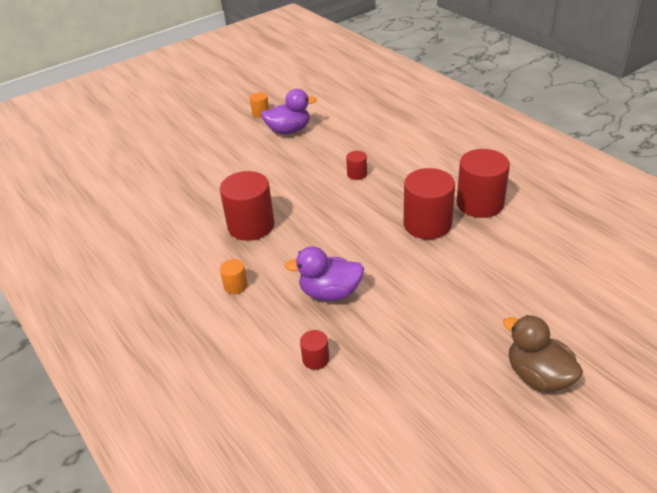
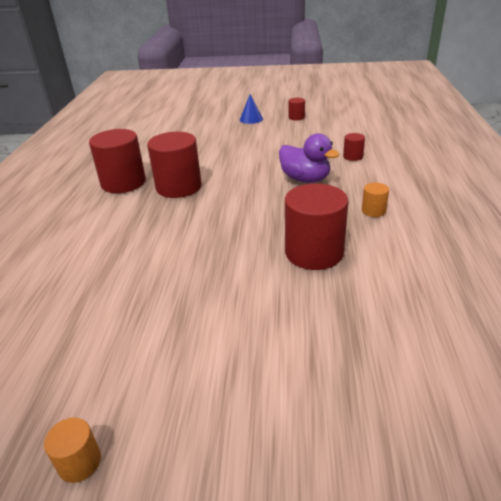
camera: 140 degrees left, 5 degrees down
(289, 130) = (109, 371): purple duck -> none
(357, 174) = (151, 251): red cylinder -> red cylinder (296, 117)
(538, 376) = (251, 119): brown duck -> blue cone

